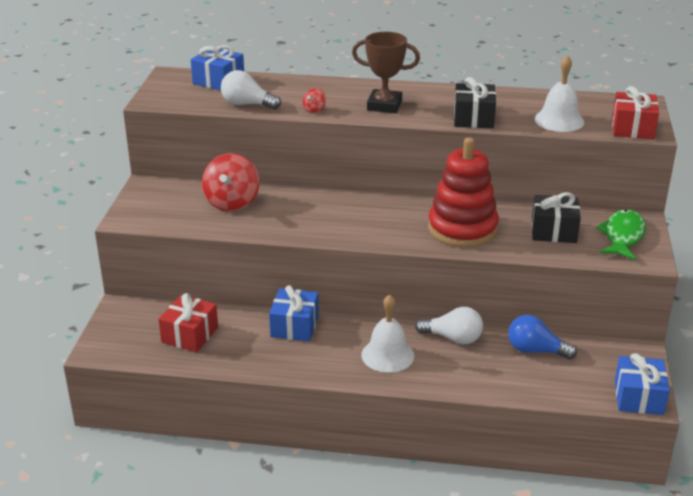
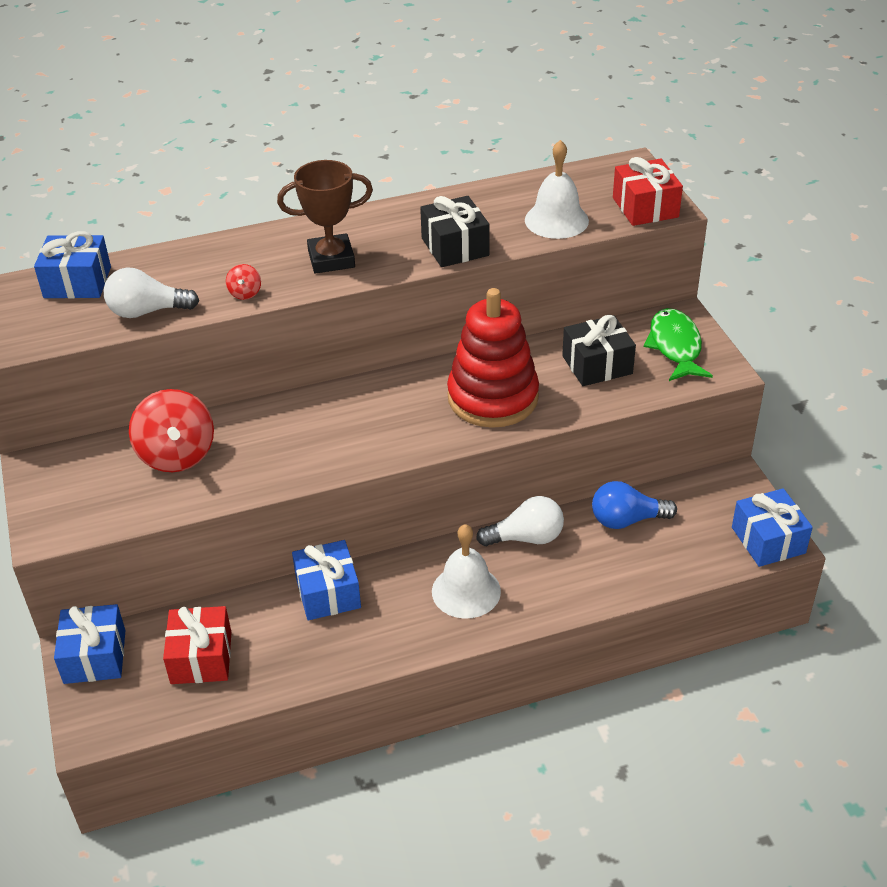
camera: 25 degrees left, 10 degrees up
(128, 313) = (95, 656): none -> blue gift

